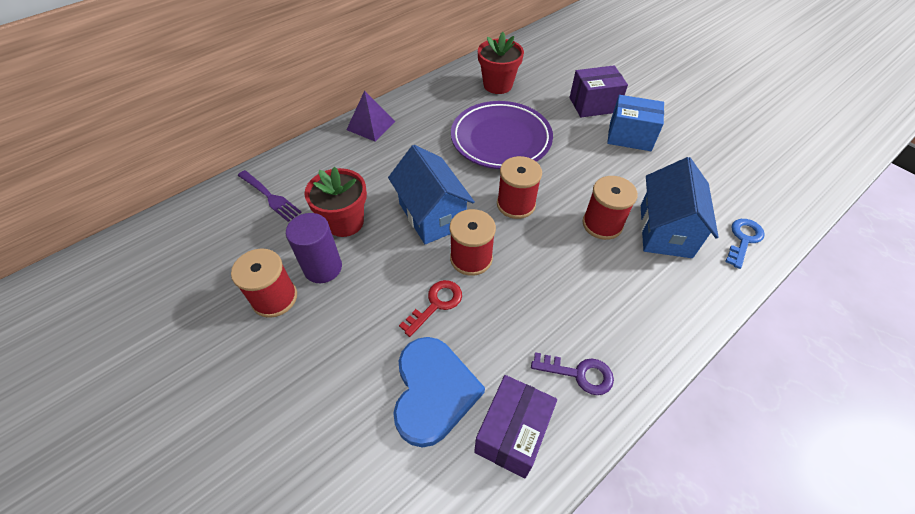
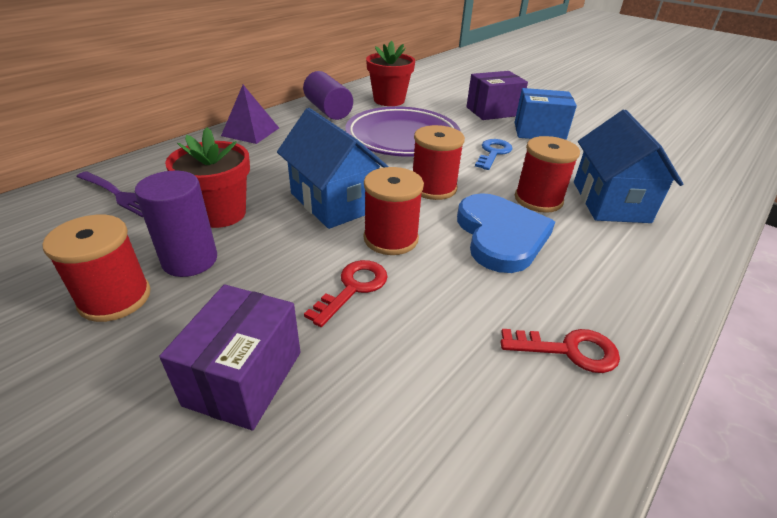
camera: 10 degrees left, 15 degrees down
(433, 391) = (366, 393): blue heart -> blue heart (500, 235)
(440, 98) = (328, 110): none -> purple cylinder
(512, 433) = (499, 438): purple box -> purple box (244, 378)
(579, 374) = (569, 350): purple key -> red key
(743, 239) = (696, 204): blue key -> blue key (493, 153)

